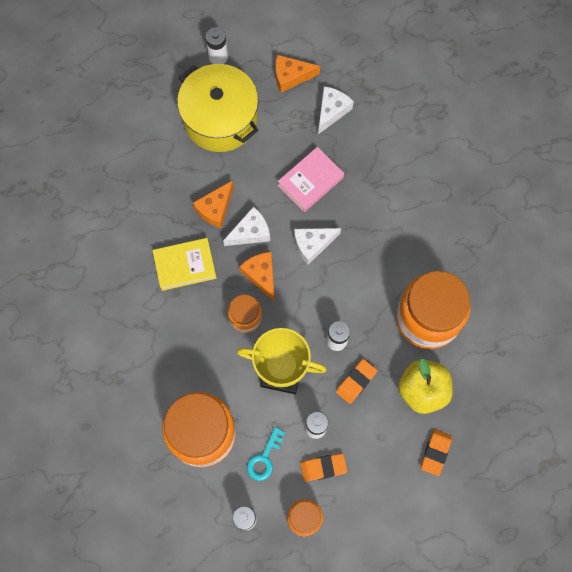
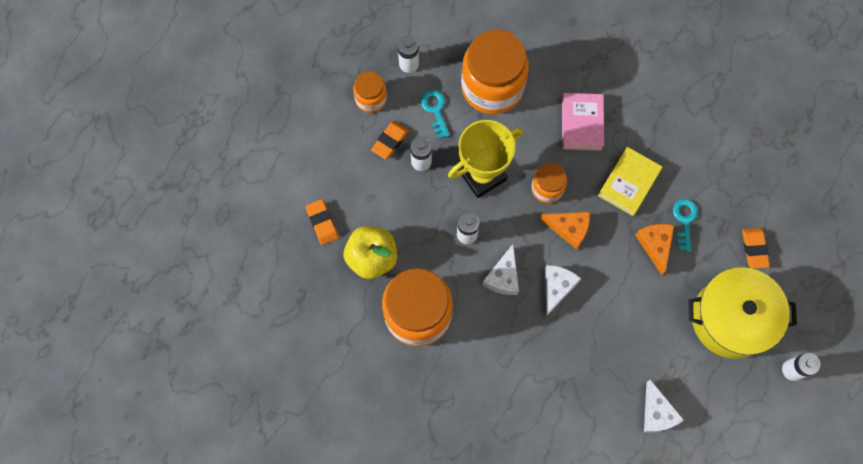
camera: 135 degrees right, 0 degrees up
(177, 205) = (684, 220): none -> turquoise key
(250, 232) = (611, 253): white cheese -> white cheese (503, 277)
(291, 76) = (719, 411): orange cheese -> none
(310, 181) = (610, 336): pink book -> pink book (582, 124)
(356, 382) = (424, 218): orange eraser -> orange eraser (754, 249)

